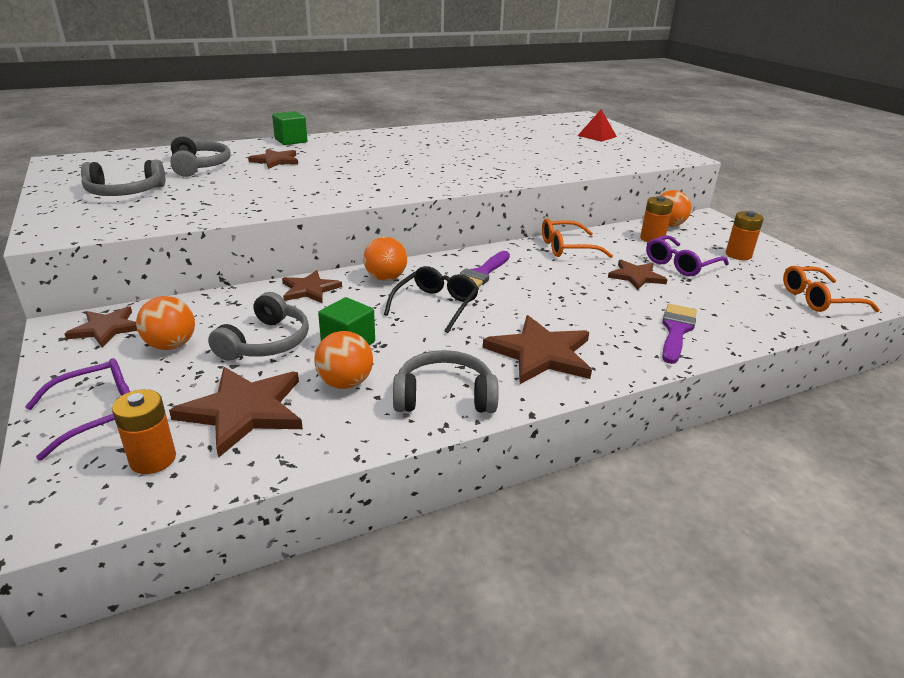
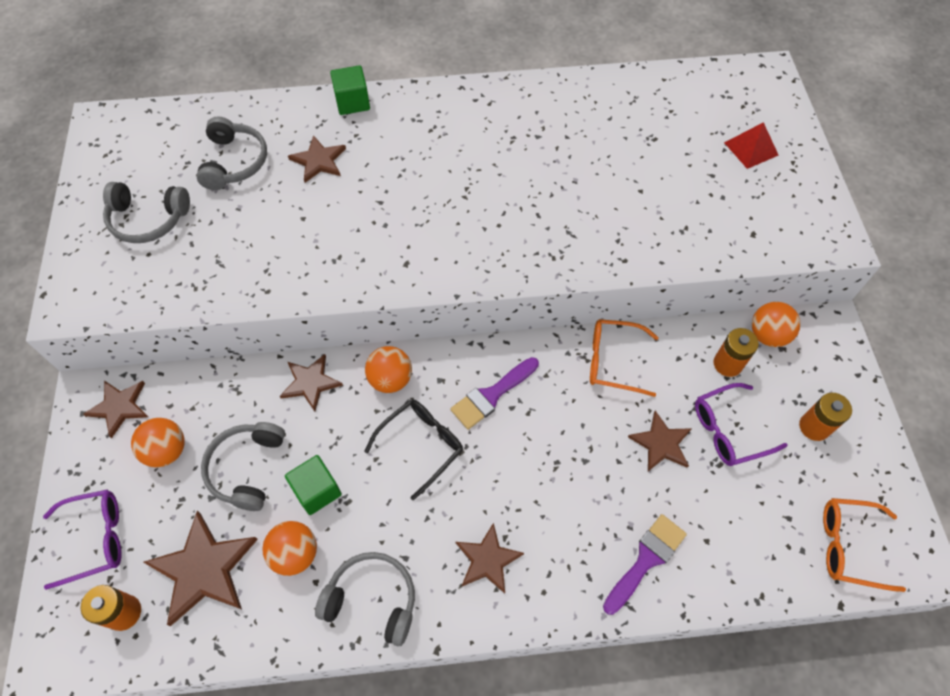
camera: 20 degrees right, 30 degrees up
(266, 342) = (247, 468): grey headphones -> grey headphones turned 150 degrees clockwise
(540, 354) = (487, 560): brown star -> brown star, size x0.63

